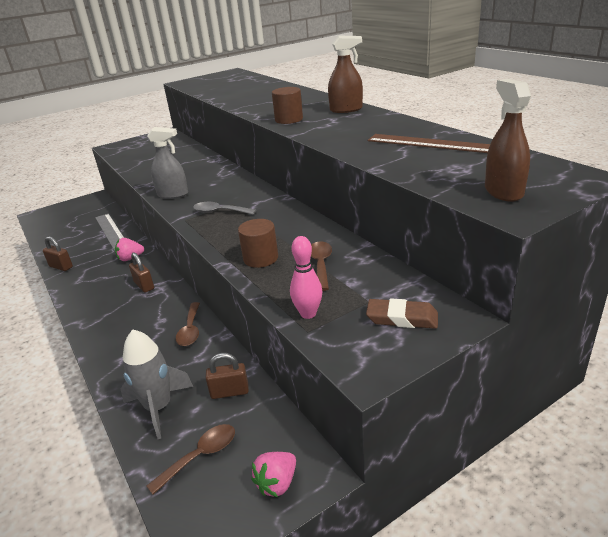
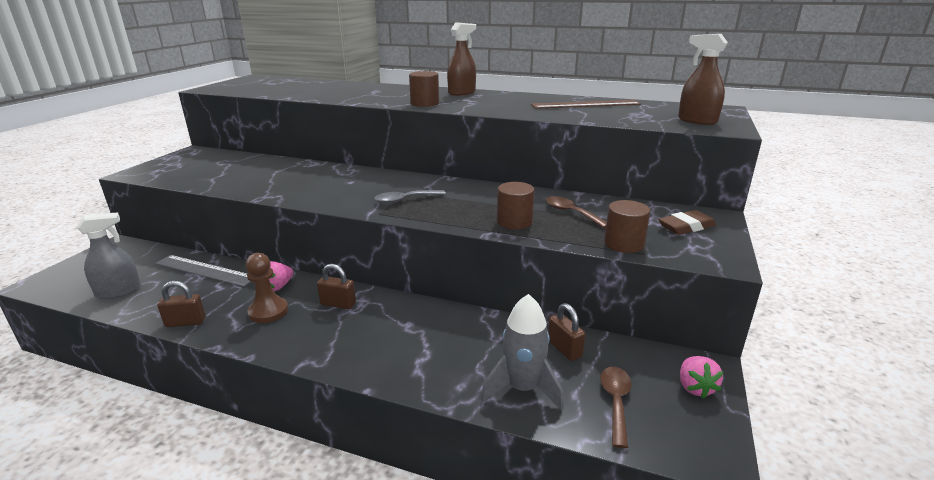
camera: 40 degrees left, 5 degrees down
(104, 276) = (268, 311): none -> brown pawn
(173, 194) = (320, 198): grey spray bottle -> grey spray bottle (119, 292)
(190, 330) = (452, 321): brown spoon -> none
(229, 392) = (564, 349): brown padlock -> brown padlock turned 75 degrees counterclockwise
(308, 314) = (623, 244): pink bowling pin -> brown cylinder

